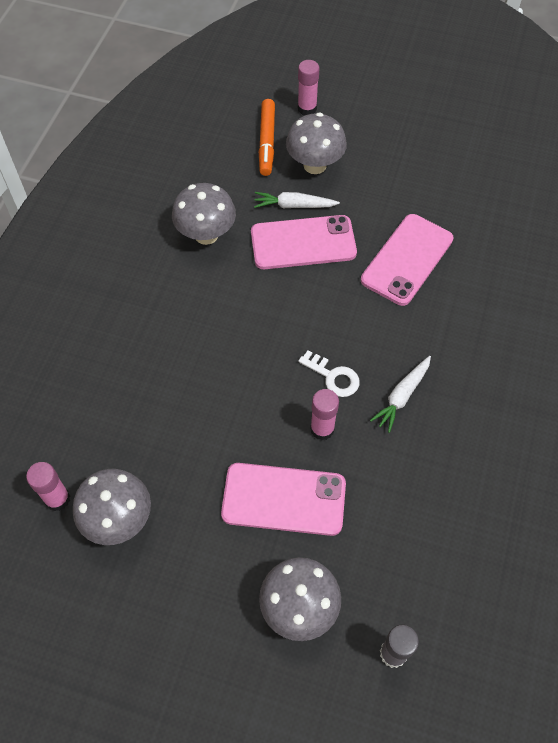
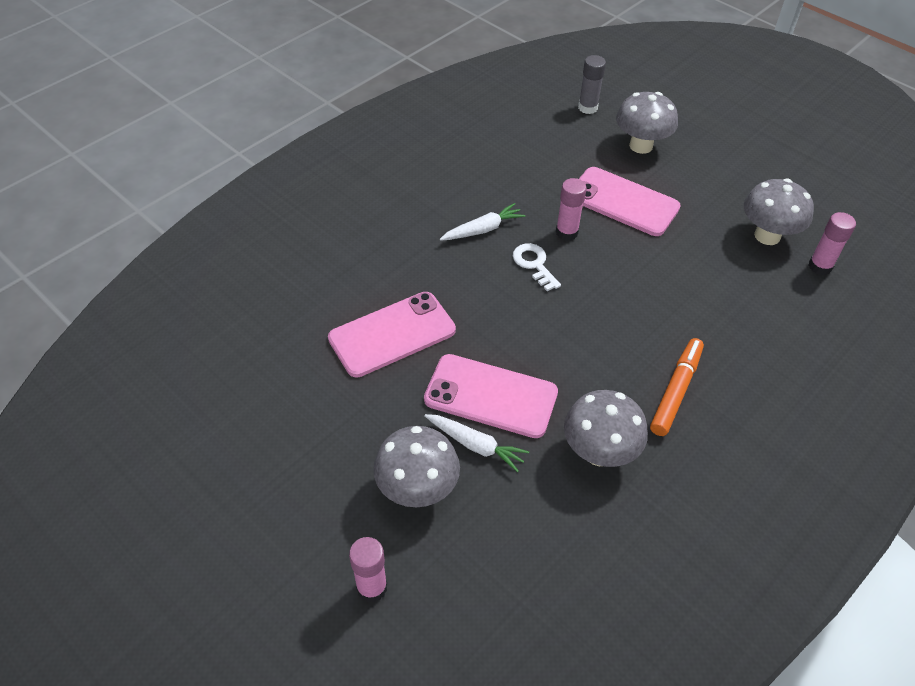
camera: 155 degrees left, 10 degrees down
(267, 142) = (459, 554): orange marker -> orange marker (676, 391)

